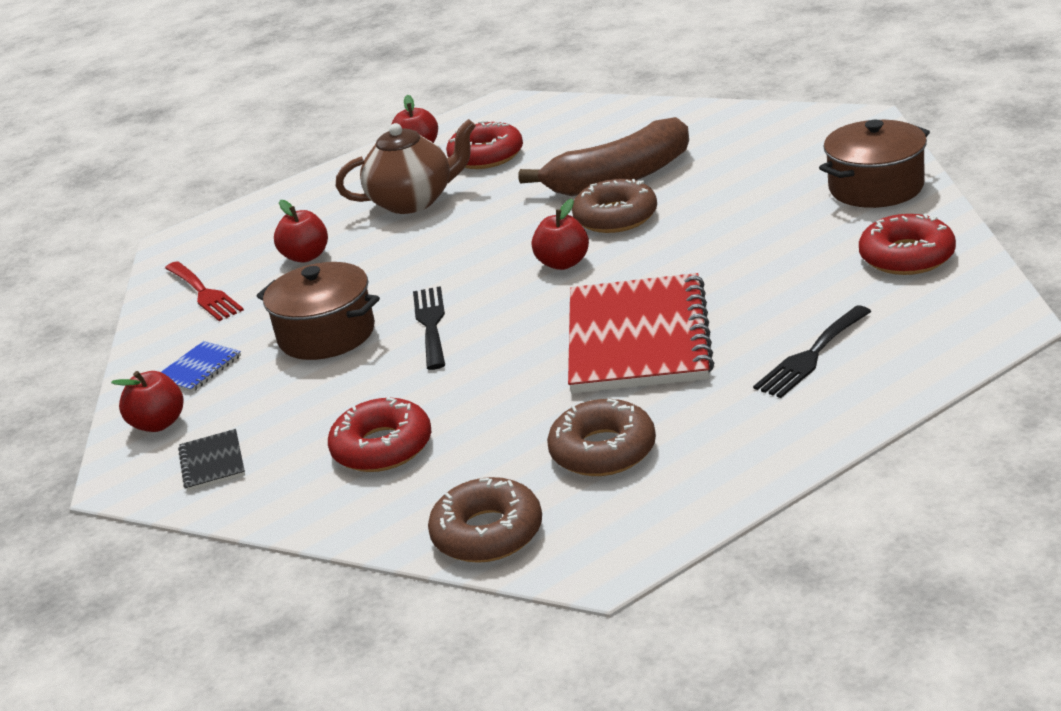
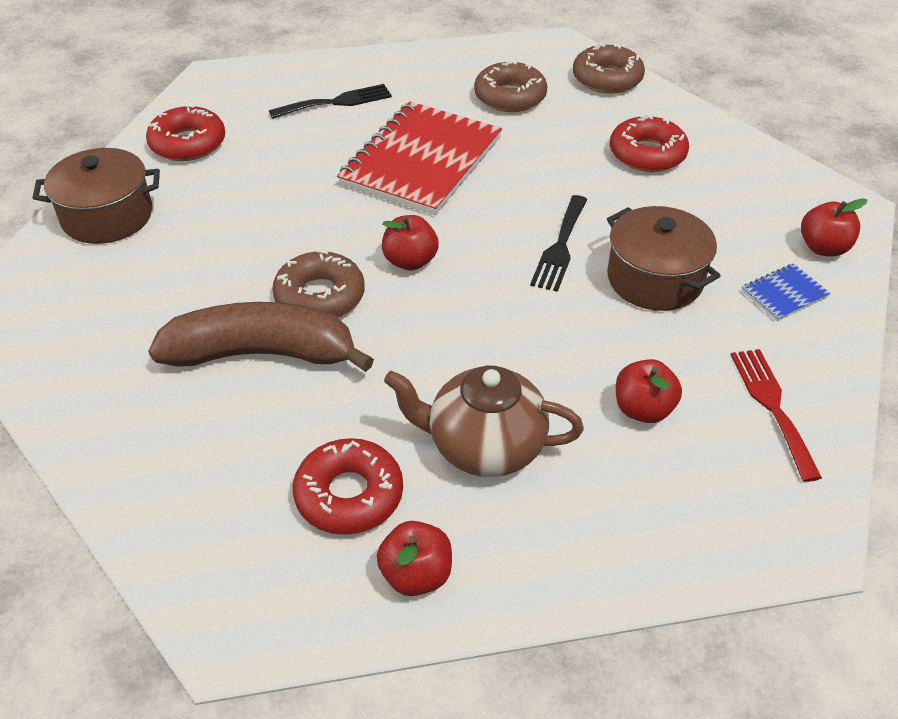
camera: 160 degrees left, 15 degrees up
(212, 462) = (777, 192): black notebook -> none

